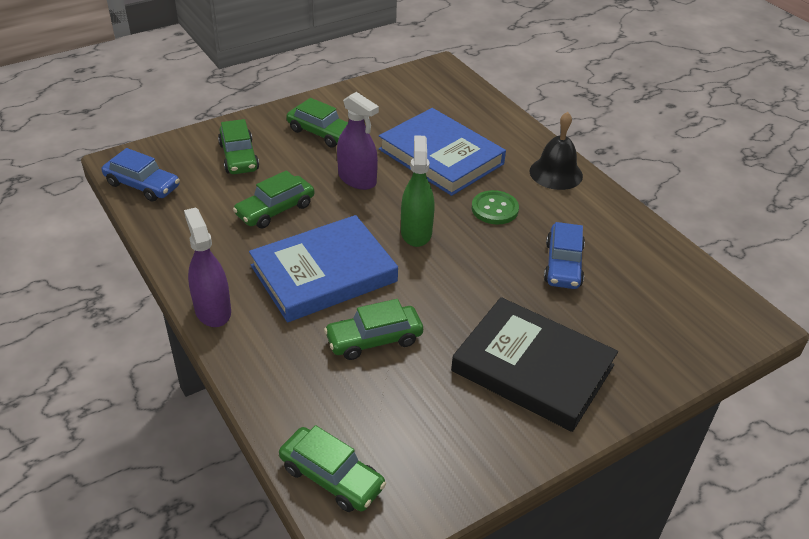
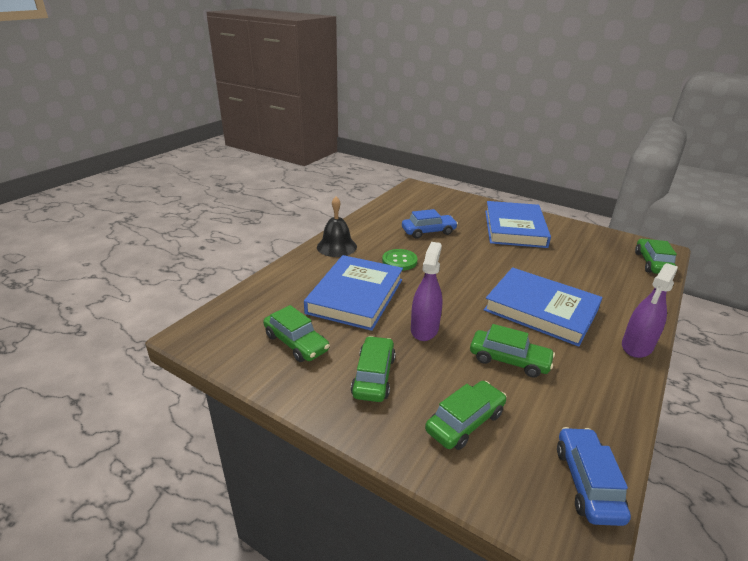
camera: 115 degrees left, 10 degrees down
(374, 339) = (563, 275): green car -> green car (296, 343)
(416, 232) = (456, 284): green spray bottle -> none
(532, 368) = (514, 228): black book -> blue book

